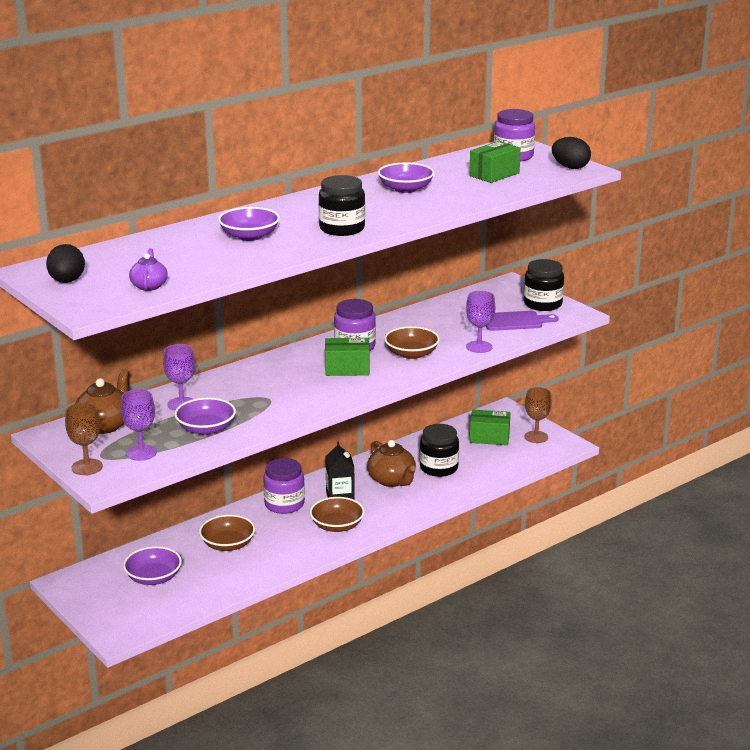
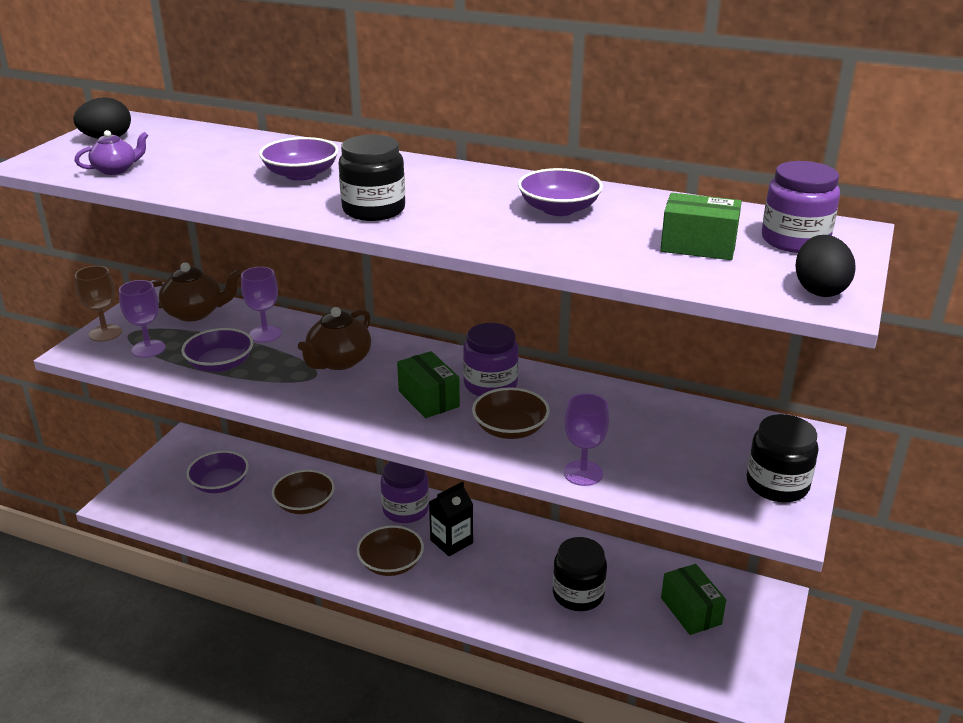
camera: 60 degrees right, 5 degrees up
(392, 480) = (517, 567): brown teapot -> brown teapot (338, 361)
(515, 321) = (693, 478): purple cutting board -> none
(536, 437) = (737, 655): brown goblet -> none

